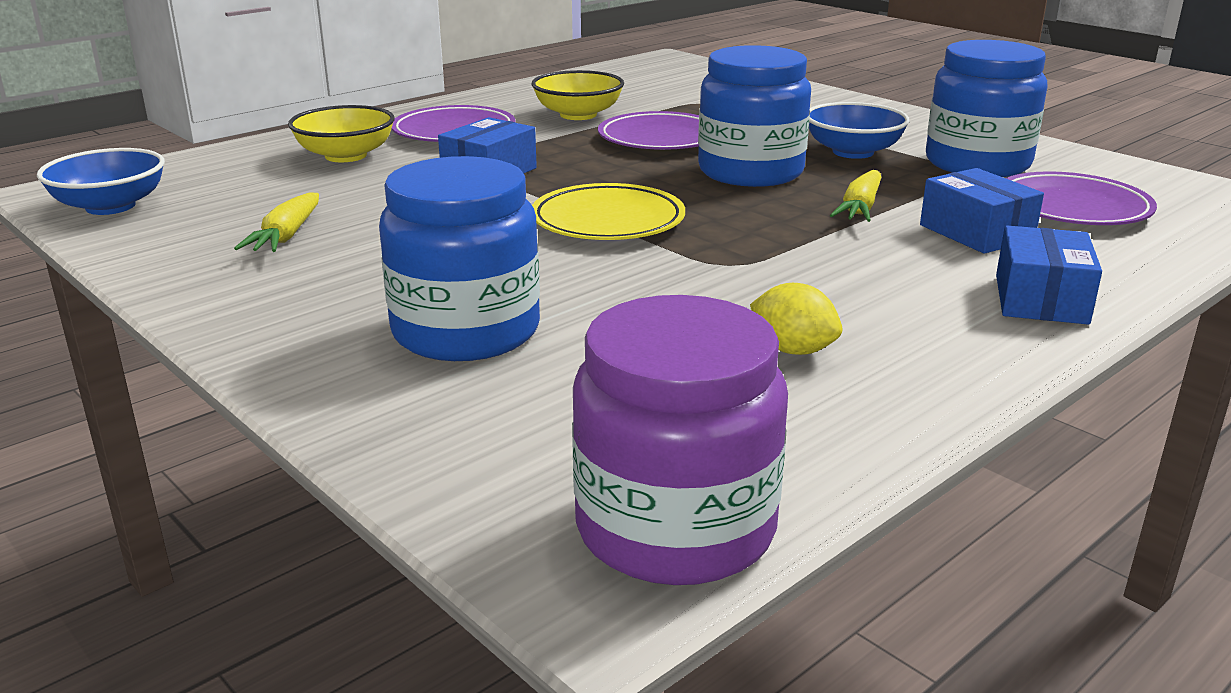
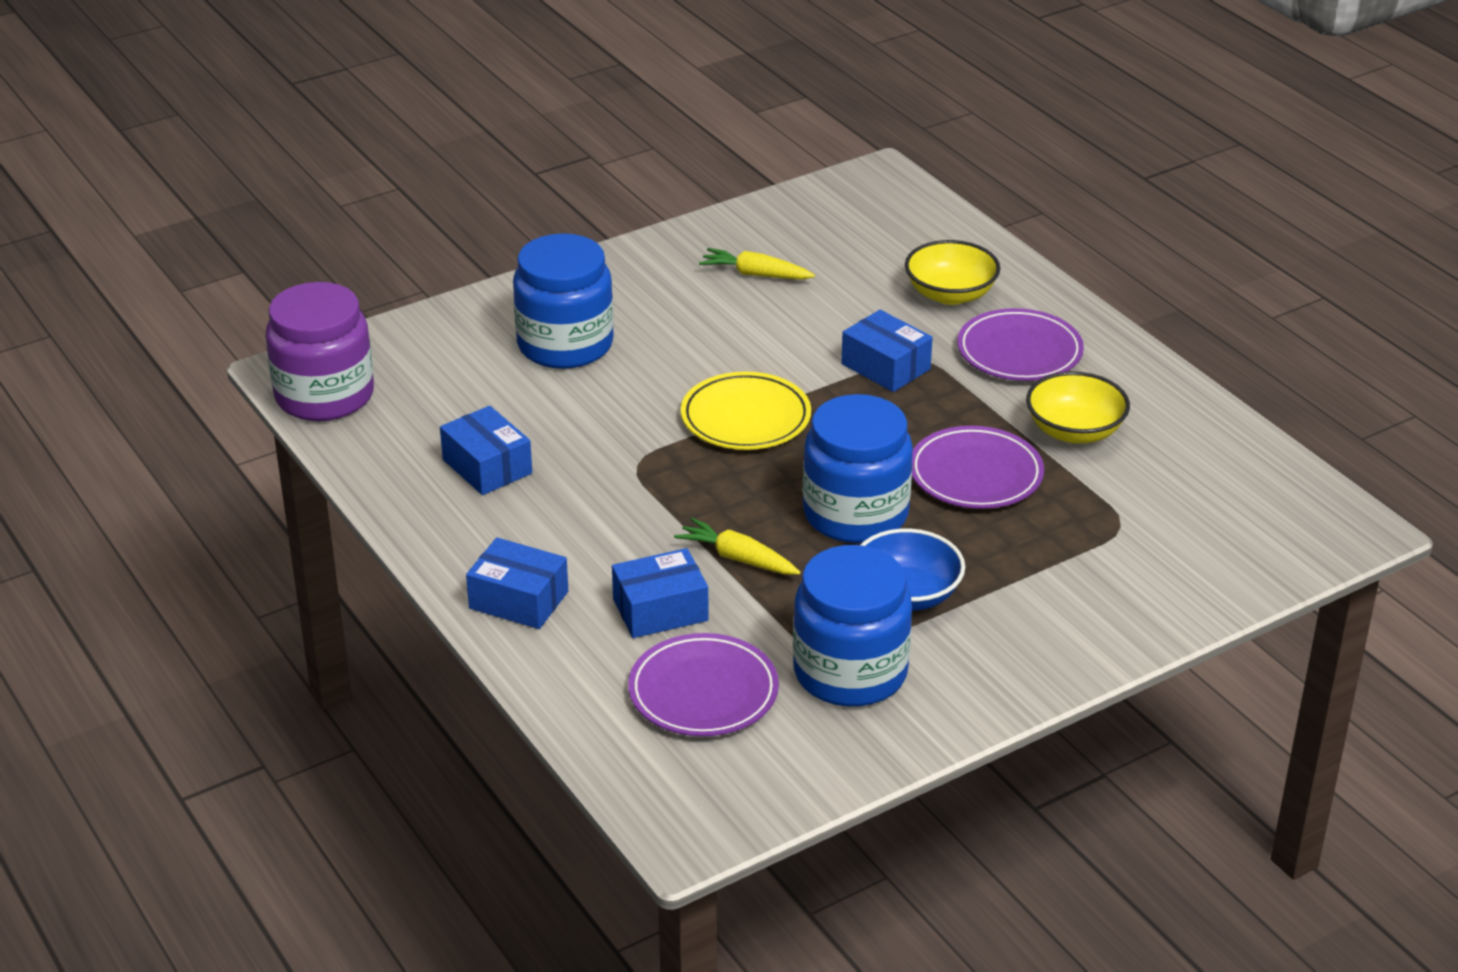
camera: 100 degrees right, 10 degrees up
(110, 206) = (840, 199): blue bowl -> none
(793, 350) = (487, 466): yellow lemon -> blue box

